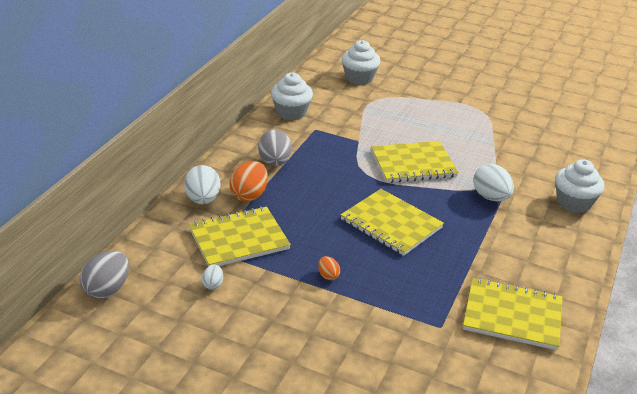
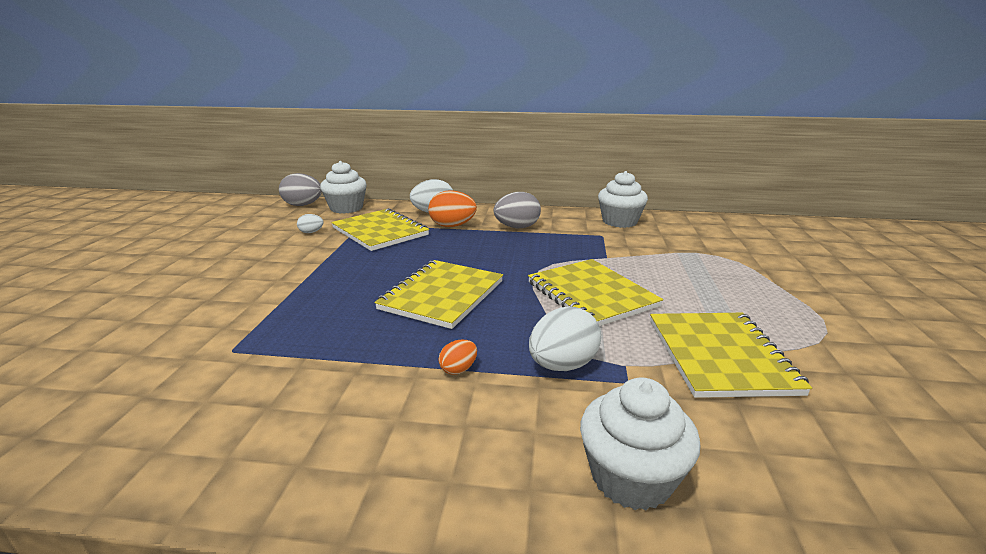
camera: 75 degrees right, 10 degrees down
(328, 275) = (330, 274): orange egg -> orange egg (458, 369)
(359, 78) = (753, 241): white cupcake -> white cupcake (346, 208)
(512, 316) = (245, 413): yellow notebook -> yellow notebook (720, 356)

